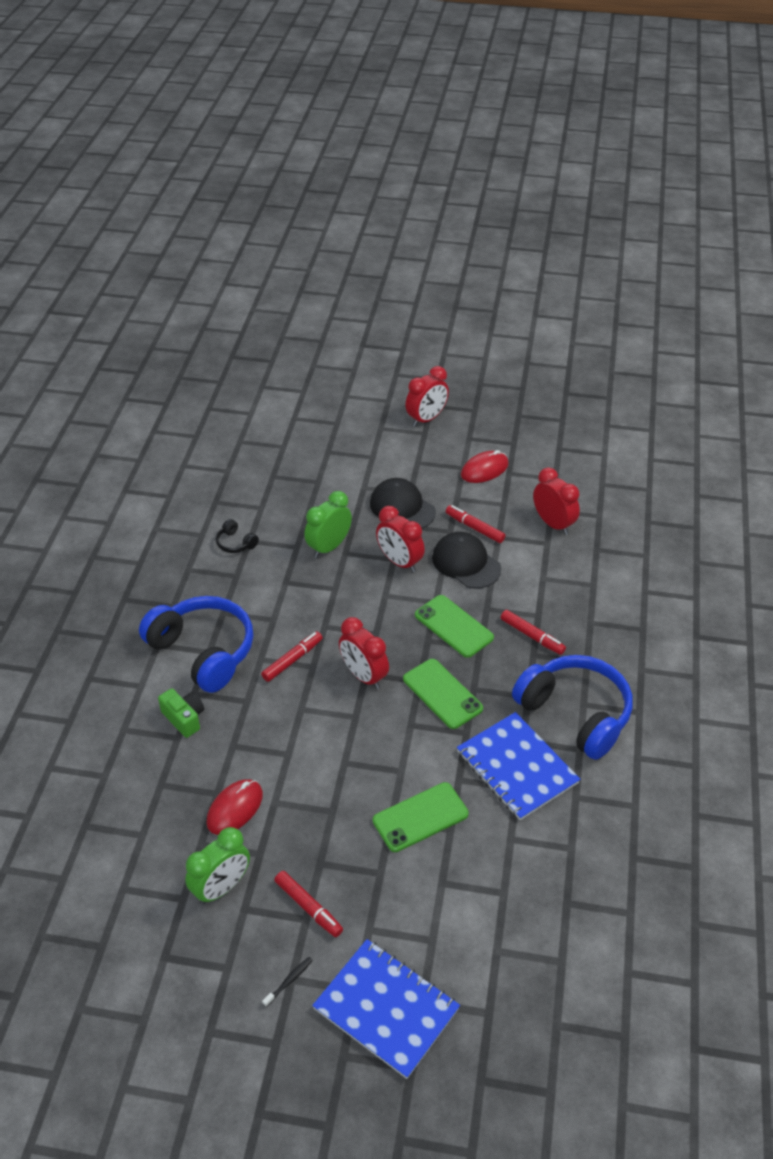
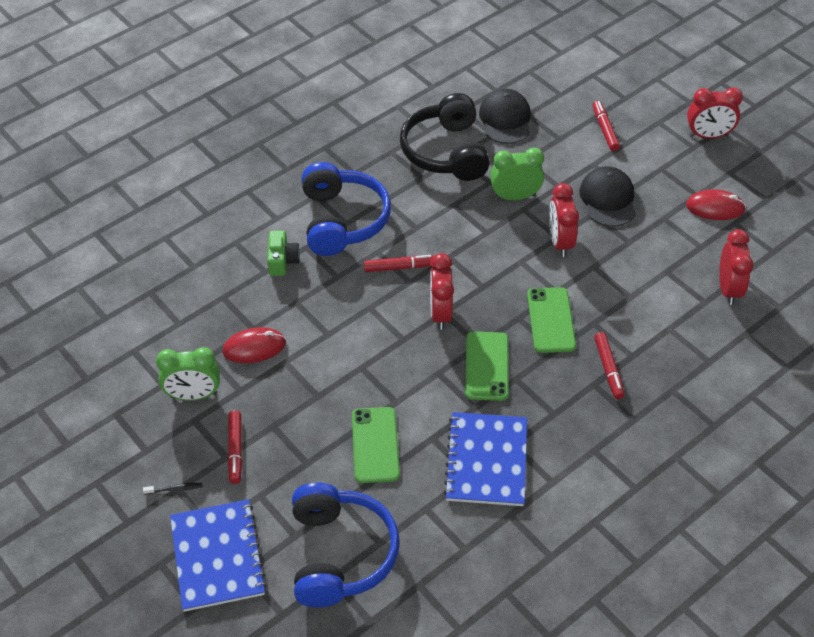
camera: 40 degrees right, 5 degrees up
(235, 543) = (446, 152): black headphones -> black headphones, size x2.44
(420, 817) = (375, 445): green phone -> green phone turned 75 degrees clockwise
(466, 563) = (615, 276): black cap -> black cap (505, 119)
(474, 528) = (653, 251): red marker -> red marker (605, 129)
(575, 713) = (579, 453): blue headphones -> blue headphones (340, 554)

